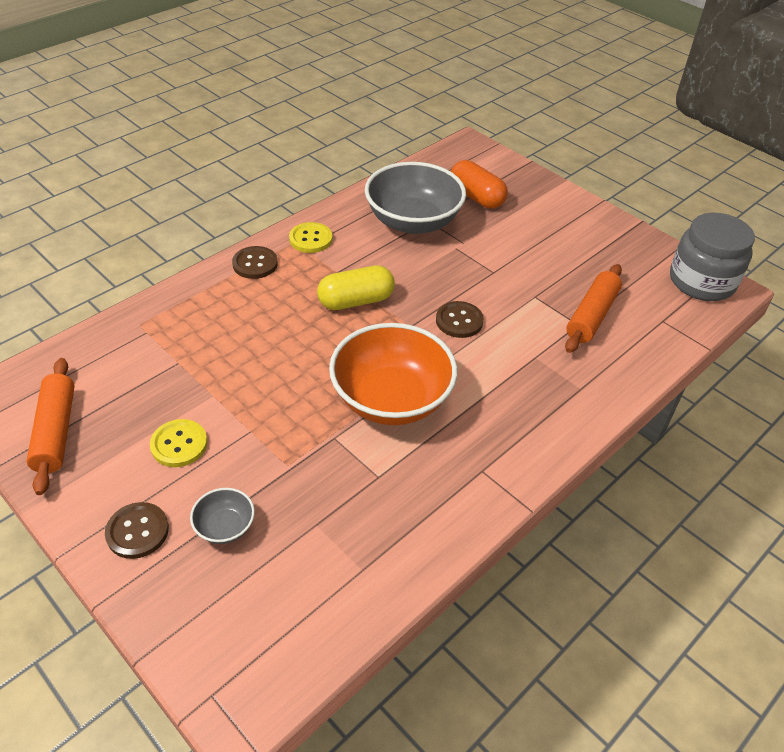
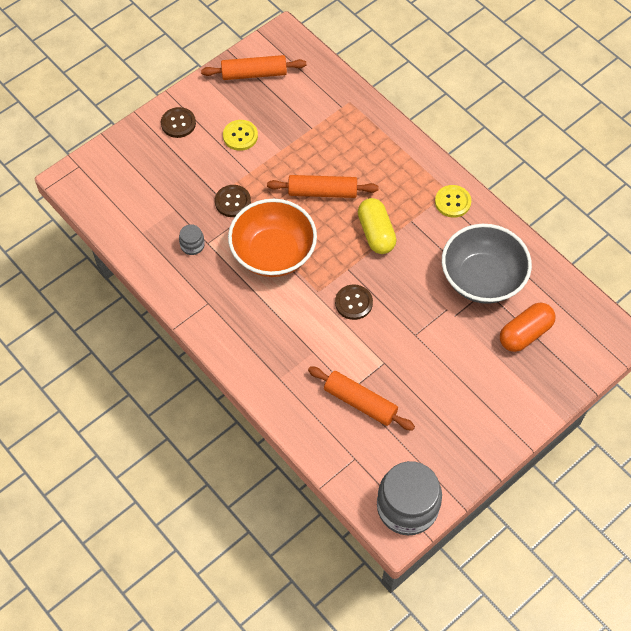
camera: 95 degrees right, 15 degrees up
(225, 527) = (177, 164): grey bowl -> none
(255, 264) = (418, 165): brown button -> brown button (232, 202)
(290, 350) = (322, 192): none -> orange rolling pin
(383, 496) = (192, 245): none -> grey jar

